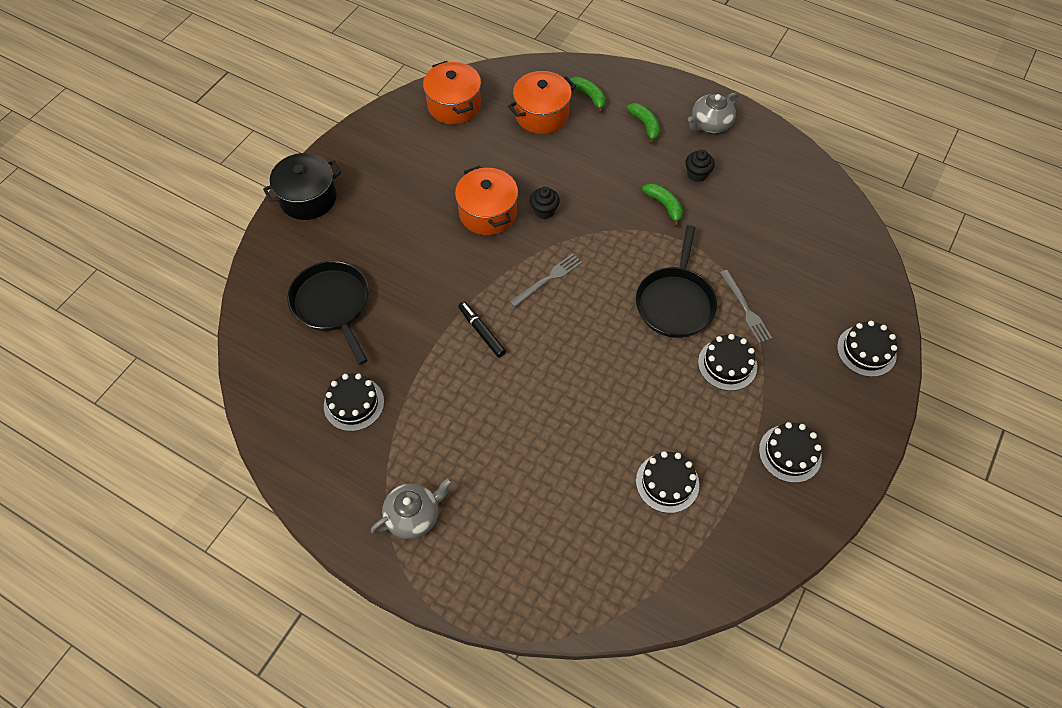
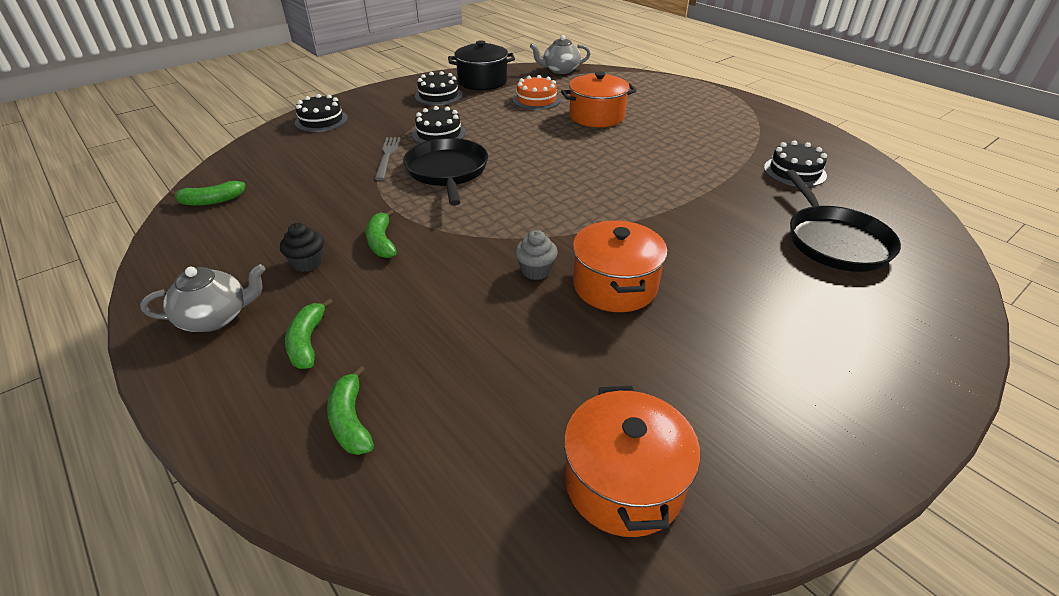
camera: 160 degrees left, 20 degrees down
(308, 198) = (912, 373): black pot -> black pot (482, 82)
(414, 516) = (736, 117): grey teapot -> grey teapot (560, 70)
(481, 332) = (656, 189): black marker -> none
(541, 115) = (460, 409): orange pot -> orange pot (596, 116)
(544, 211) = (536, 271): black cupcake -> grey cupcake
(548, 279) = (566, 211): grey fork -> none
(667, 482) = (536, 100): black cake -> orange cake
(675, 302) = (447, 171): black pan -> black pan turned 45 degrees counterclockwise
(827, 208) = (212, 201): none -> green banana

